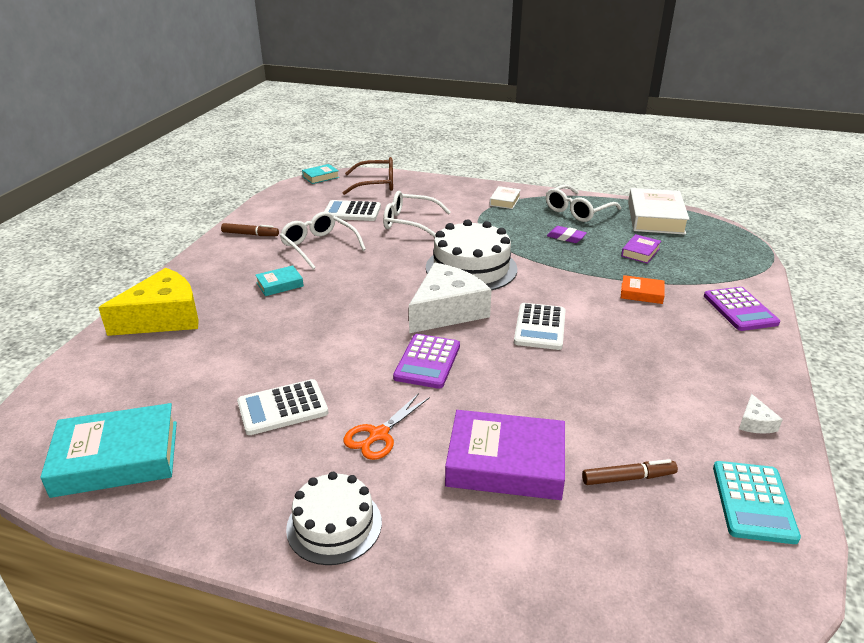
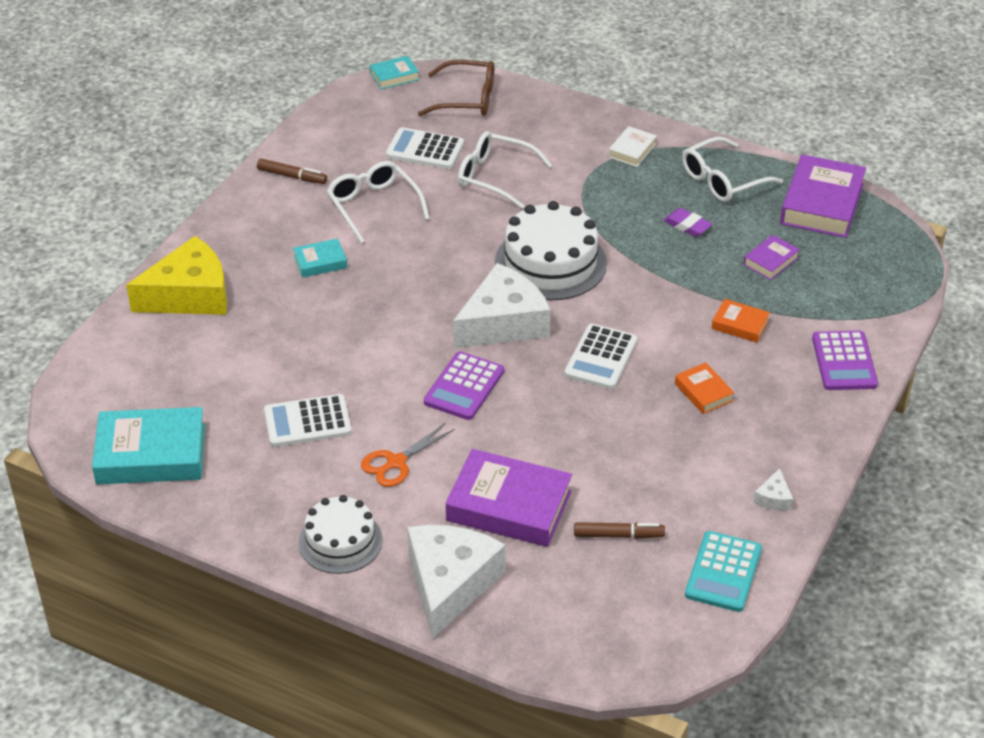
camera: 10 degrees right, 10 degrees up
(469, 558) = (450, 584): none -> white cheese
(640, 343) = (703, 392): none -> orange book
(655, 218) = (822, 204): white book -> purple book

